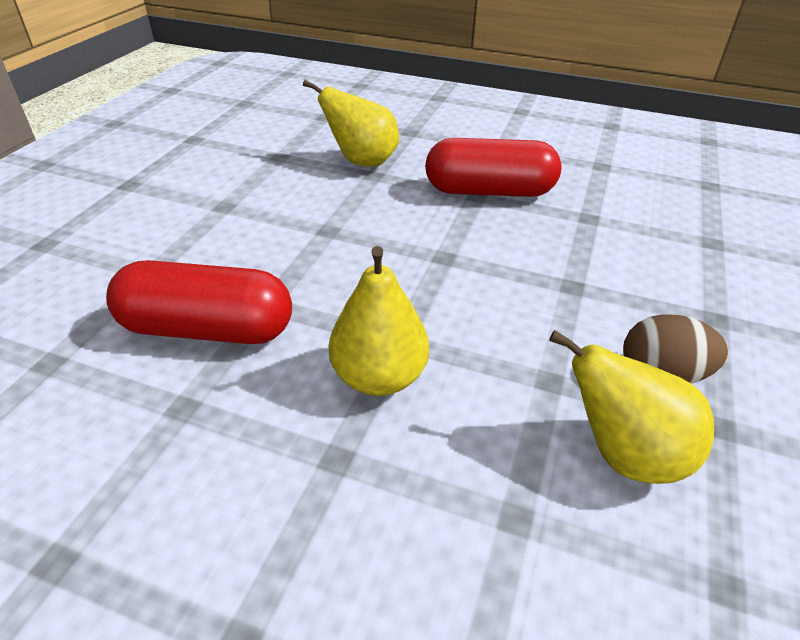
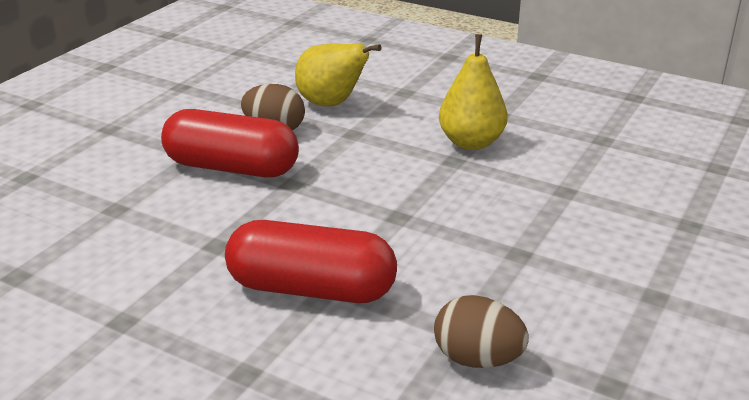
camera: 170 degrees left, 10 degrees down
(207, 329) = (608, 177): red capsule -> red capsule (232, 167)
(362, 162) = (477, 359): yellow pear -> brown egg

